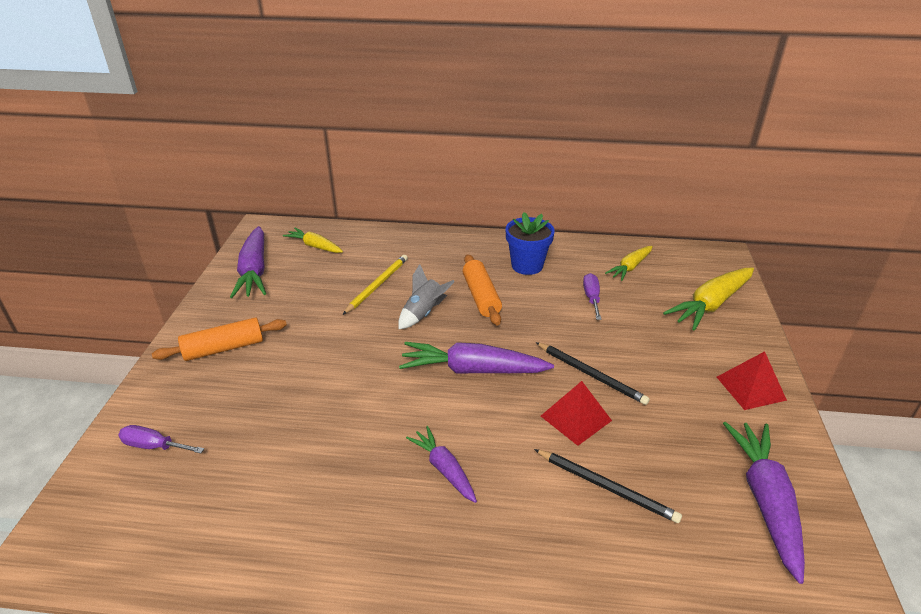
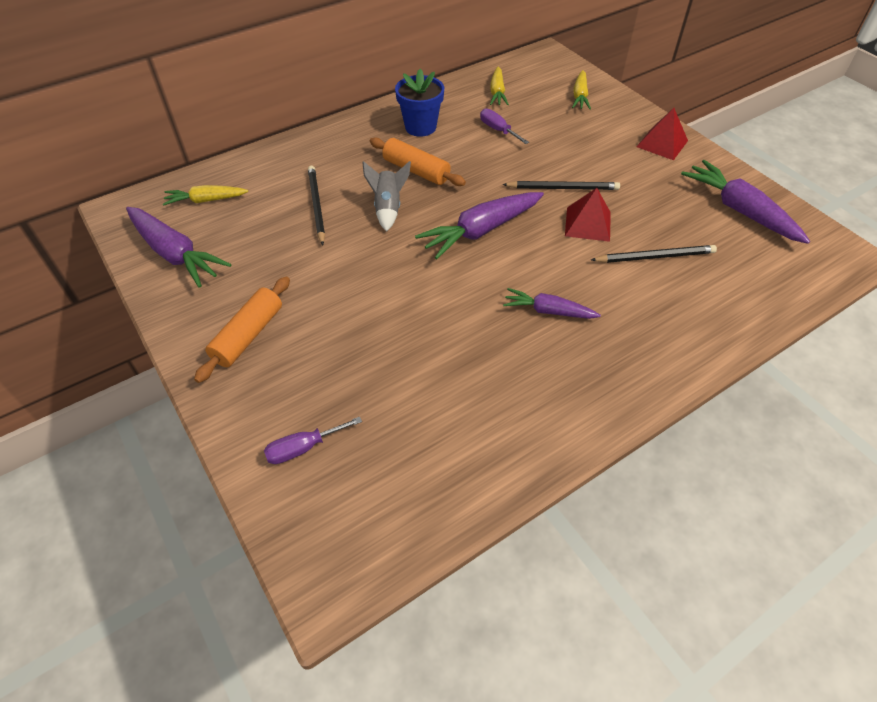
camera: 40 degrees left, 15 degrees up
(377, 285) = (316, 205): yellow pencil -> black pencil
(711, 305) = (580, 96): yellow carrot -> yellow carrot, size x0.60

